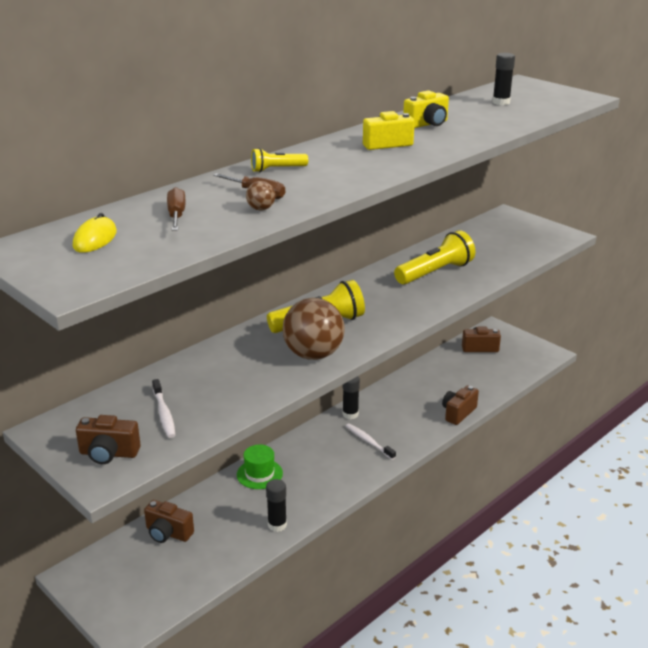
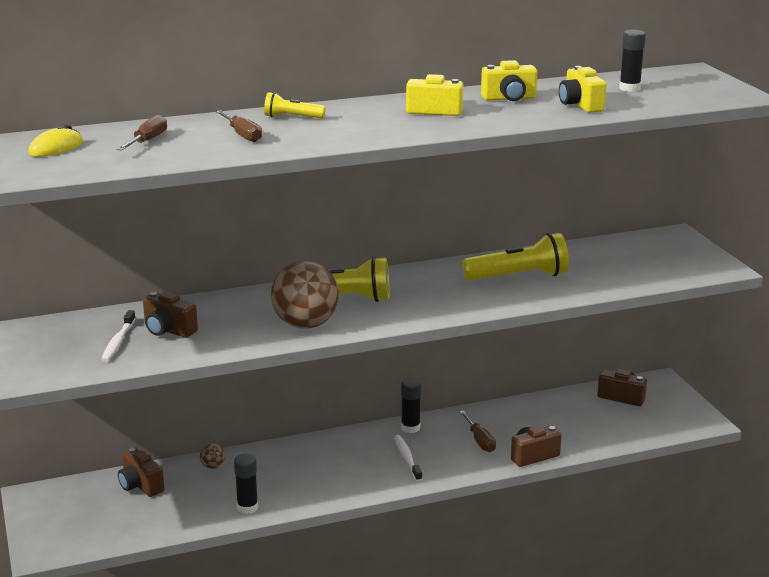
camera: 25 degrees right, 5 degrees down
(109, 453) = (42, 361): brown camera -> brown camera (168, 330)
(259, 474) = (269, 458): green hat -> none
(261, 209) = (227, 148): brown ball -> brown ball (213, 466)
(410, 411) = (479, 440): none -> brown screwdriver
(487, 122) = (580, 105): none -> yellow camera

